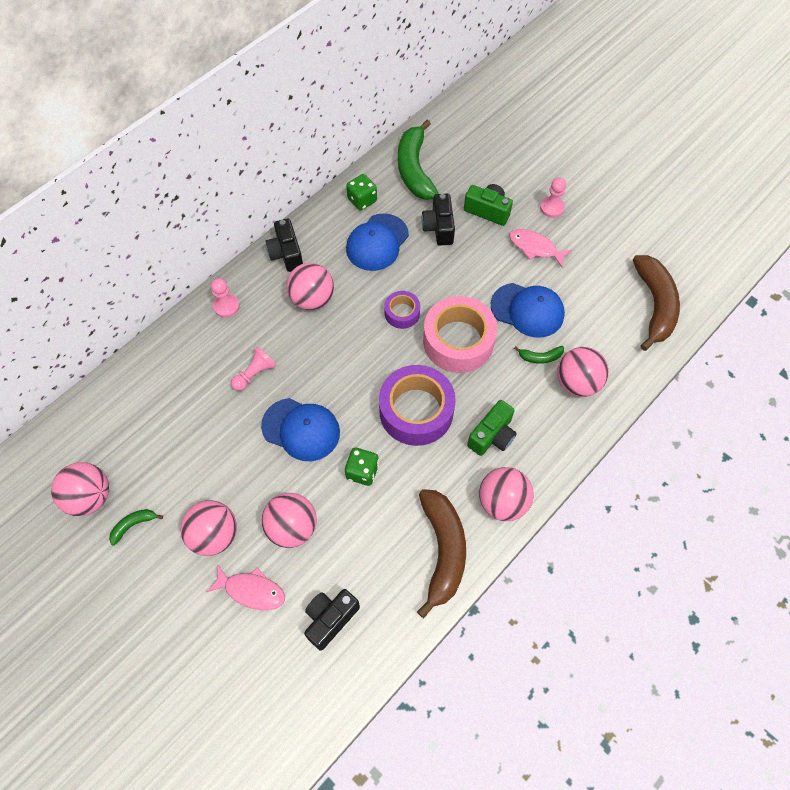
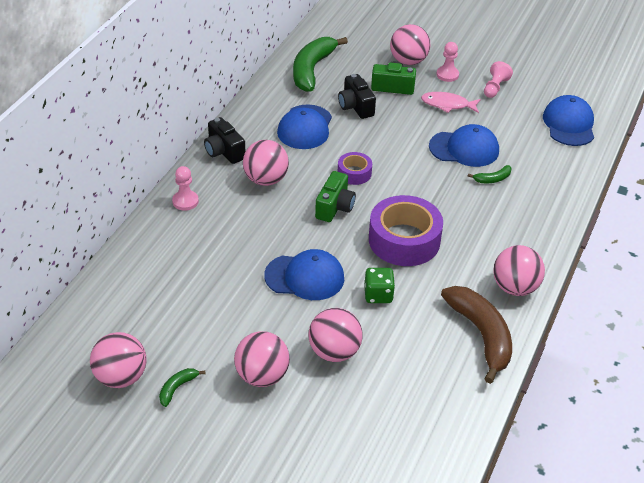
camera: 20 degrees left, 20 degrees down
(251, 590) = (320, 409): pink fish -> none
(255, 374) = (239, 246): pink pawn -> pink pawn (495, 87)
(330, 619) = (406, 411): black camera -> none
(362, 200) = (275, 100): green dice -> none
(414, 169) = (312, 70): green banana -> green banana turned 45 degrees clockwise
(458, 341) = (415, 182): pink tape -> none
(492, 436) = (481, 243): green camera -> green camera (335, 207)
(577, 382) = (533, 190): pink ball -> pink ball (408, 61)
(654, 305) = (569, 124): brown banana -> blue cap

